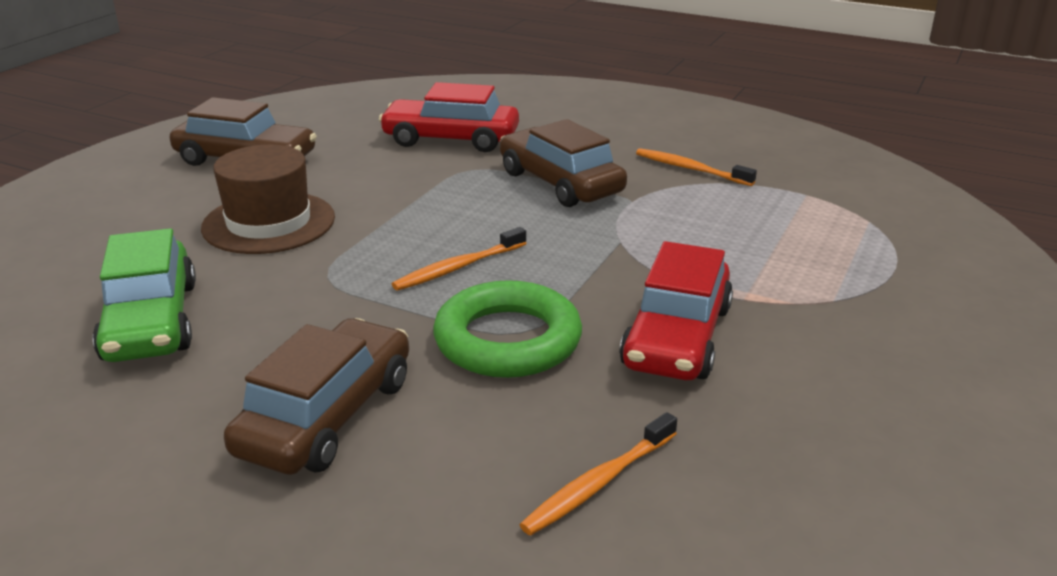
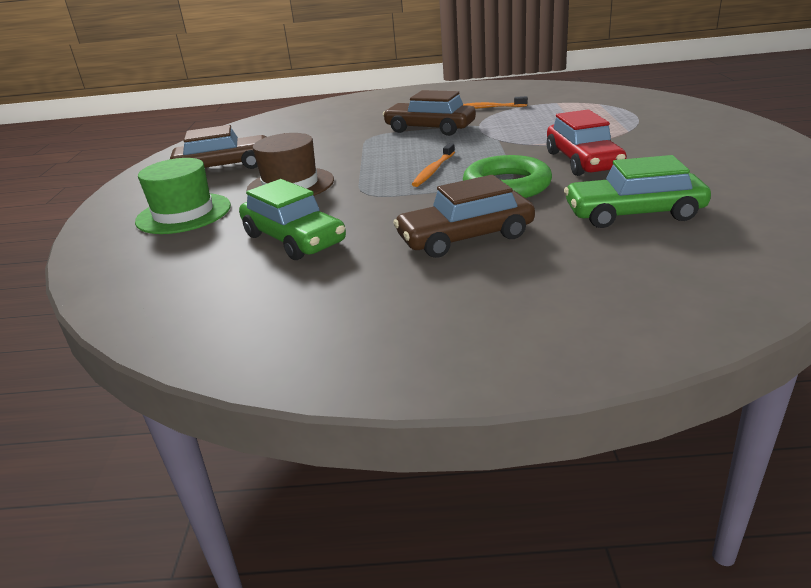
camera: 25 degrees left, 0 degrees up
(109, 223) = (183, 213): none -> green hat
(327, 416) = (465, 237): brown car -> brown car turned 105 degrees counterclockwise
(451, 139) = (338, 129): red car -> none
(599, 483) = (633, 213): orange toothbrush -> green car

